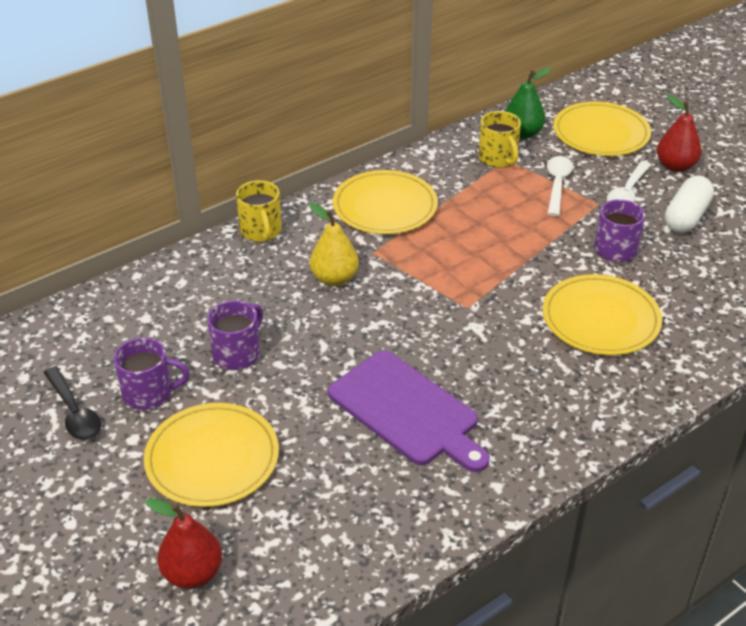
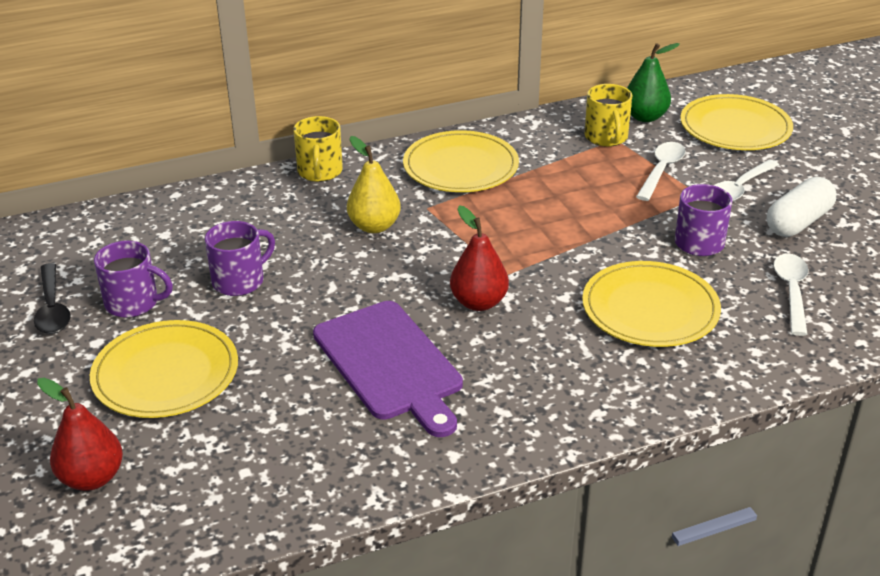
camera: 15 degrees right, 5 degrees down
(675, 166) = (808, 170): red pear -> red pear (478, 302)
(706, 283) = (791, 292): none -> white spoon

